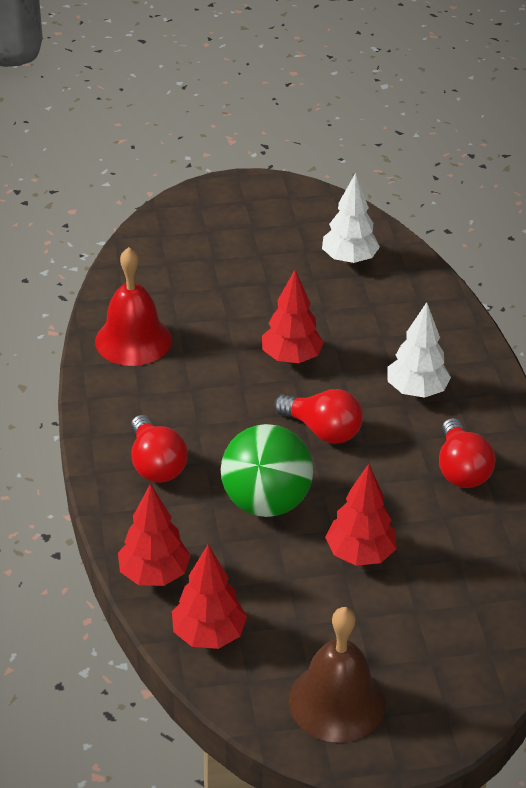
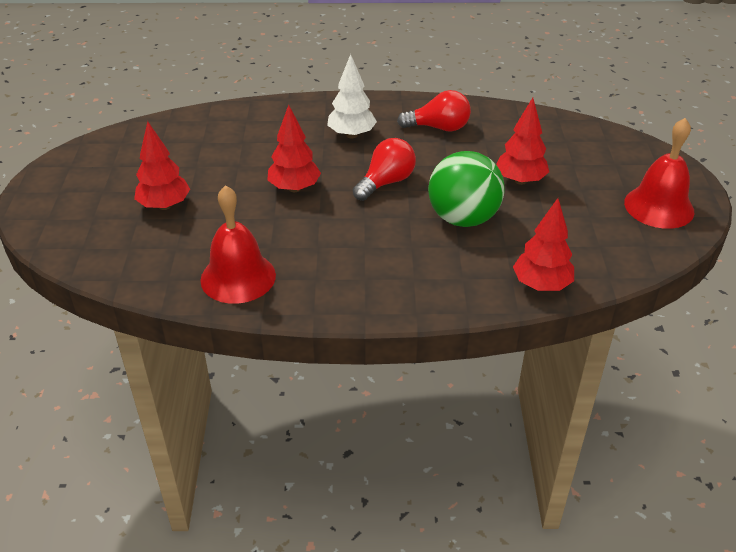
camera: 80 degrees left, 0 degrees up
(156, 464) = (411, 275): red light bulb -> none
(208, 635) = (604, 261): red tree -> red tree (164, 206)
(337, 701) = (659, 207): brown bell -> red bell
(349, 260) = (178, 145): white tree -> none

